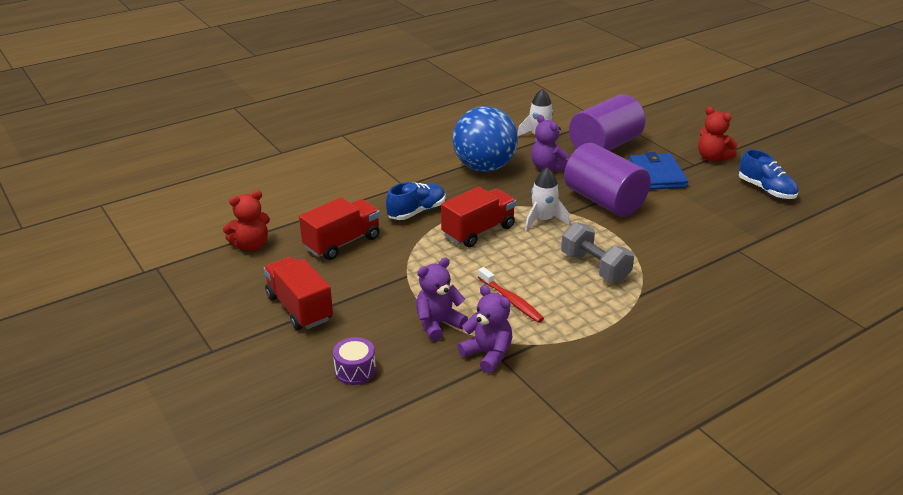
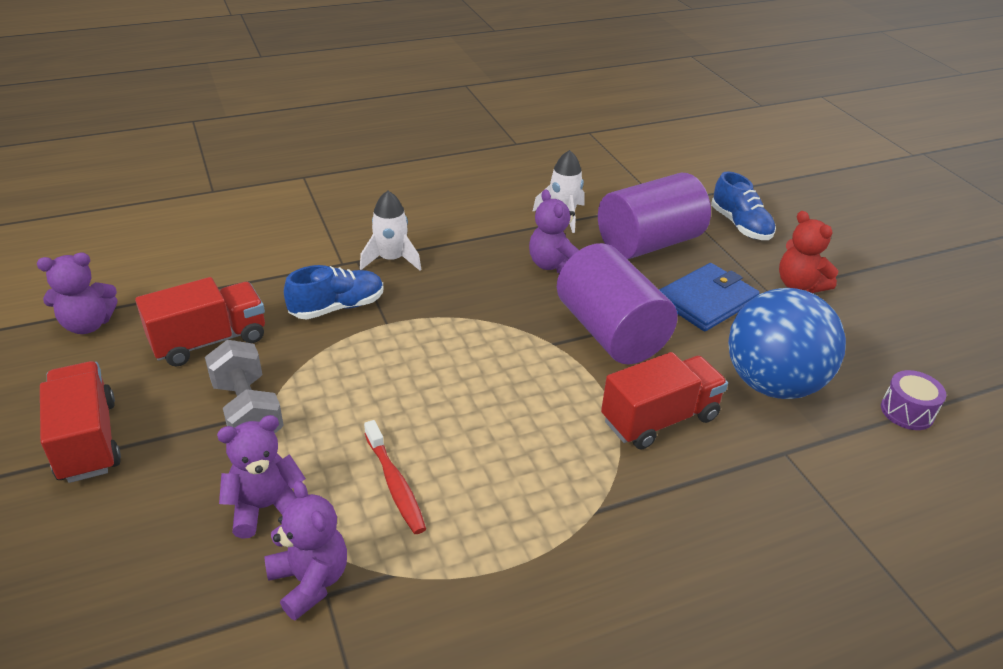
camera: 10 degrees right, 5 degrees up
(251, 245) = (88, 324): red teddy bear -> purple teddy bear
(355, 370) = (98, 571): purple drum -> purple drum (907, 411)
(478, 231) = (406, 353): red truck -> red truck (659, 419)
(484, 167) = (465, 252): blue ball -> blue ball (772, 384)
(543, 220) = (507, 350): white rocket -> white rocket (391, 260)
(595, 267) = (548, 445): grey dumbbell -> grey dumbbell (247, 411)
(657, 175) = (706, 301): blue wallet -> blue wallet turned 45 degrees clockwise
(766, 190) = (864, 352): blue shoe -> blue shoe (740, 225)

